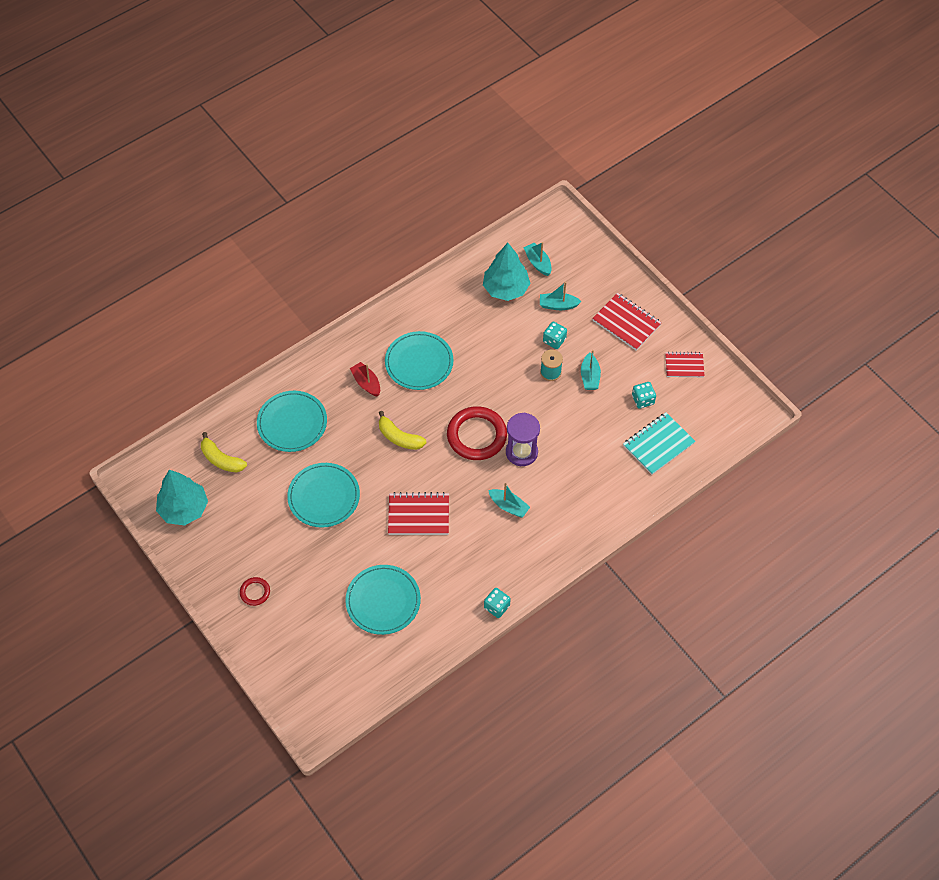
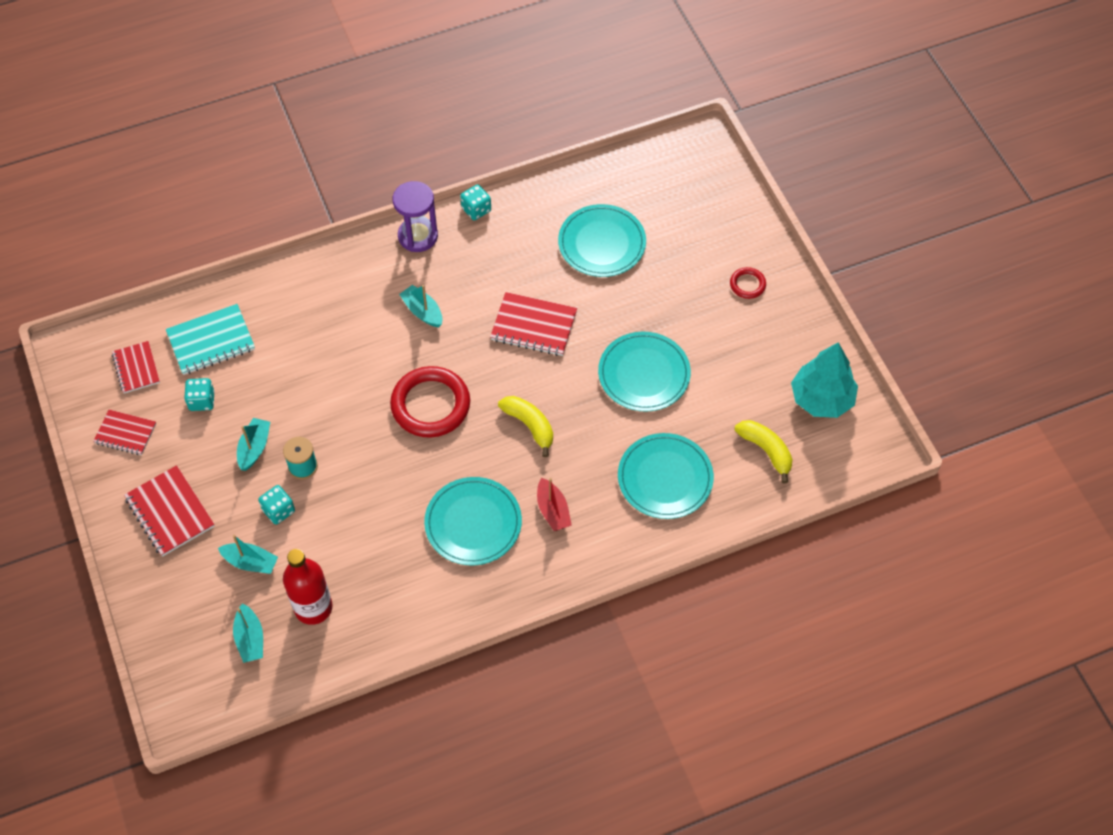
camera: 165 degrees left, 0 degrees up
(506, 288) = (313, 607): turquoise tree -> red bottle
(521, 452) = (382, 371): purple hourglass -> purple hourglass (418, 236)
(702, 412) = (136, 368): none -> red notebook

